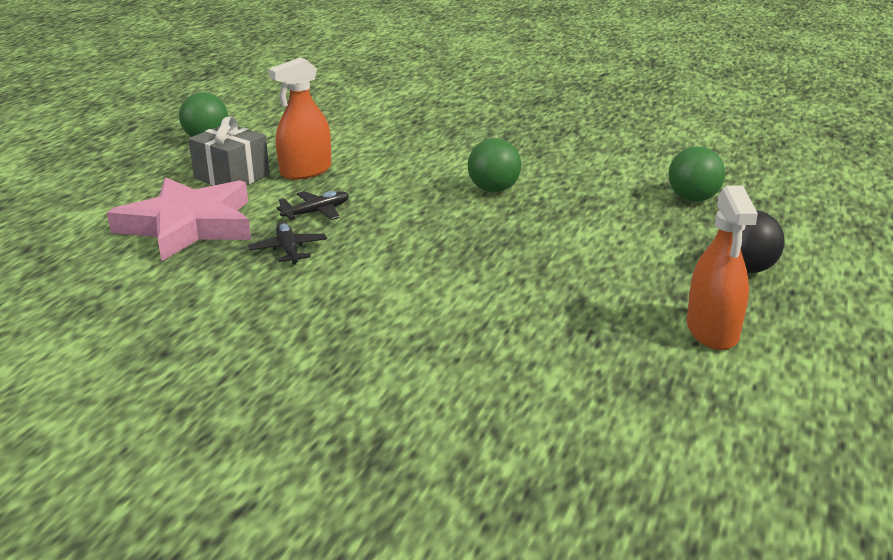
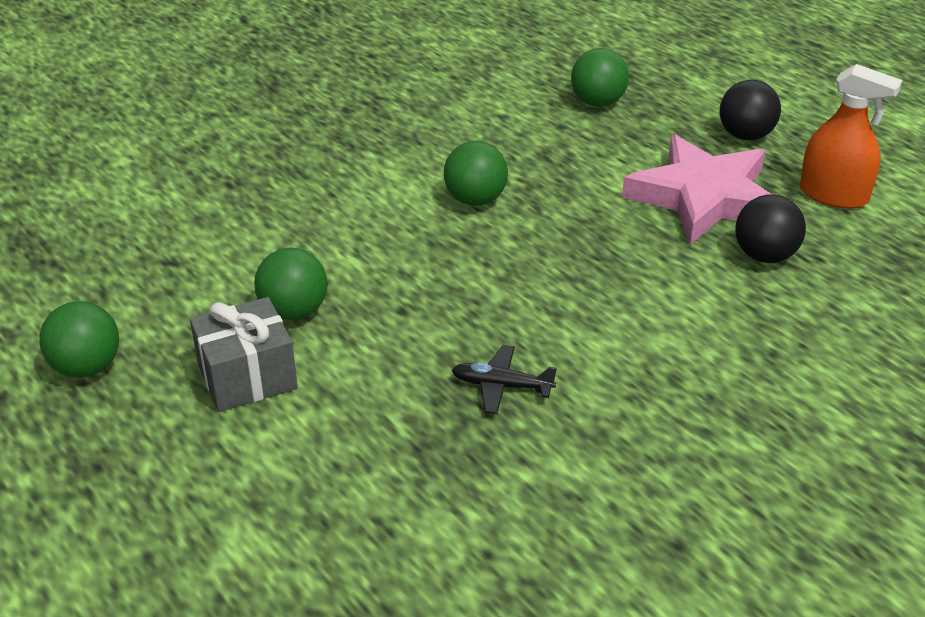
camera: 60 degrees left, 10 degrees up
(188, 225) = (365, 452): pink star -> pink star (704, 197)
(305, 171) = (294, 311): orange spray bottle -> green ball
(317, 212) = (421, 337): black plane -> none
(566, 315) = (764, 256): none -> black ball

